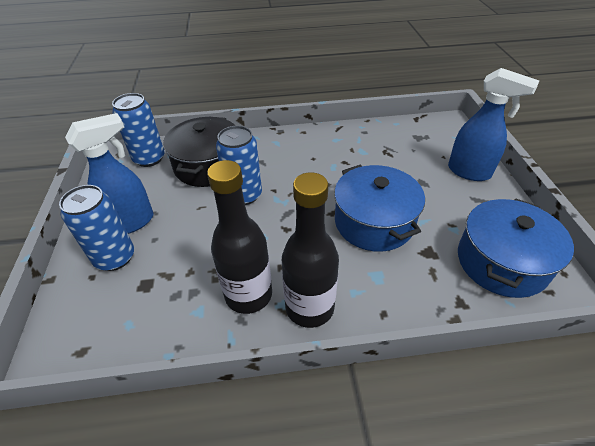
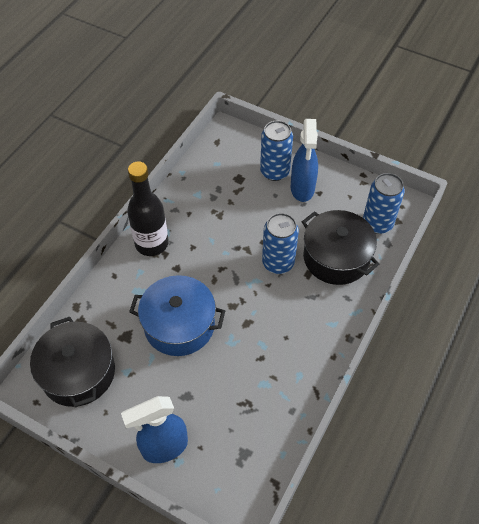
camera: 125 degrees right, 10 degrees up
(248, 295) = (187, 221): black bottle -> none
(501, 262) = (78, 372): blue pot -> black pot

